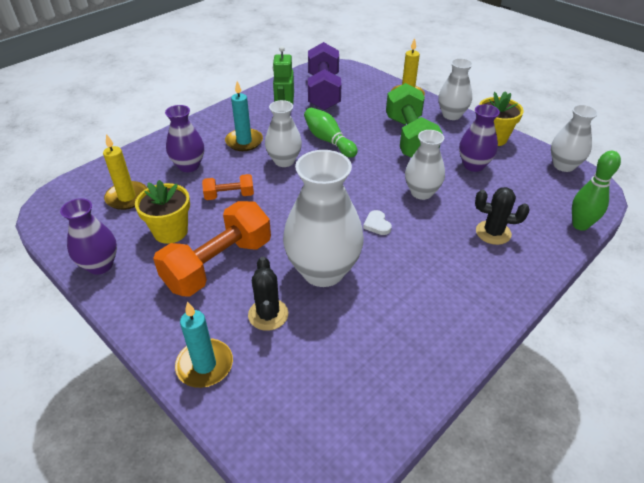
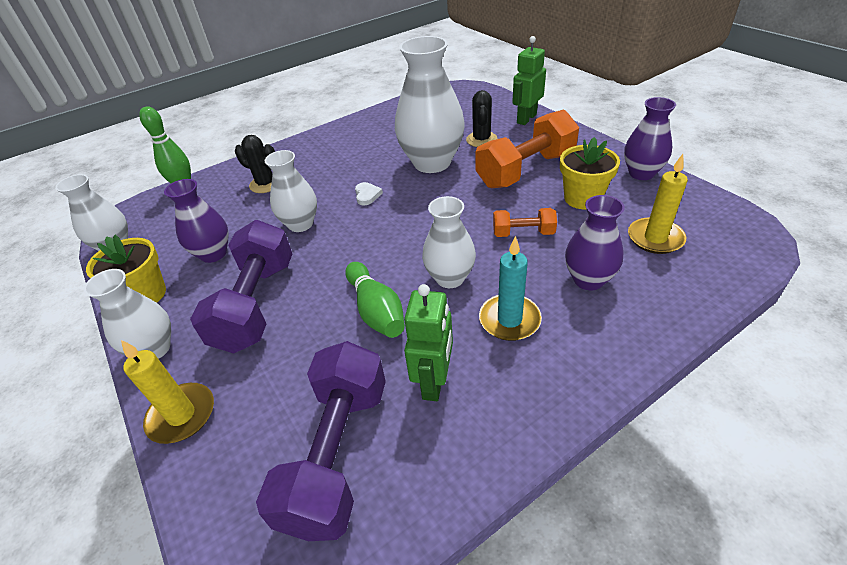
camera: 165 degrees left, 0 degrees up
(205, 365) = (526, 119): turquoise candle -> green robot
(410, 138) = (256, 304): green dumbbell -> purple dumbbell

